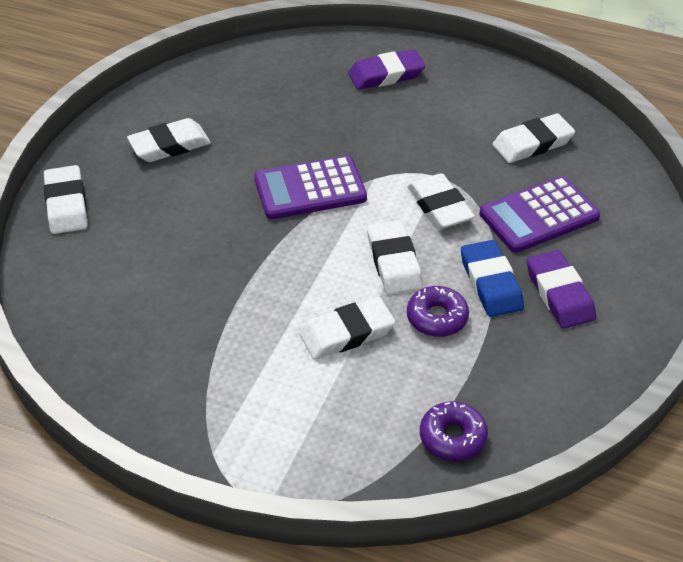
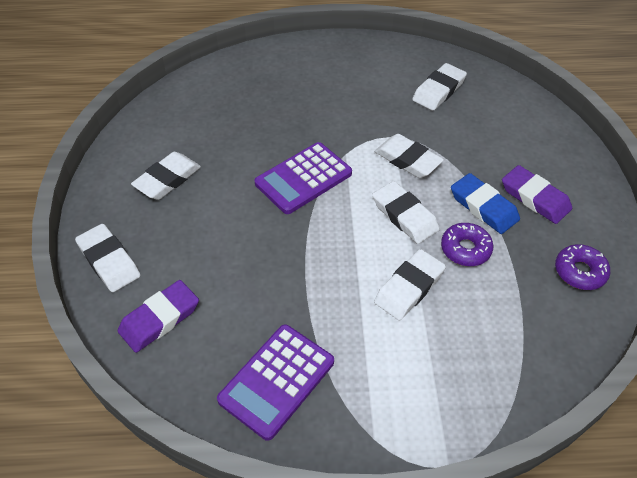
camera: 25 degrees left, 5 degrees up
(386, 75) = (301, 70): purple eraser -> purple eraser (159, 319)
(452, 437) = (542, 343): purple donut -> purple donut (579, 272)
(539, 215) = (480, 143): purple calculator -> purple calculator (276, 381)

